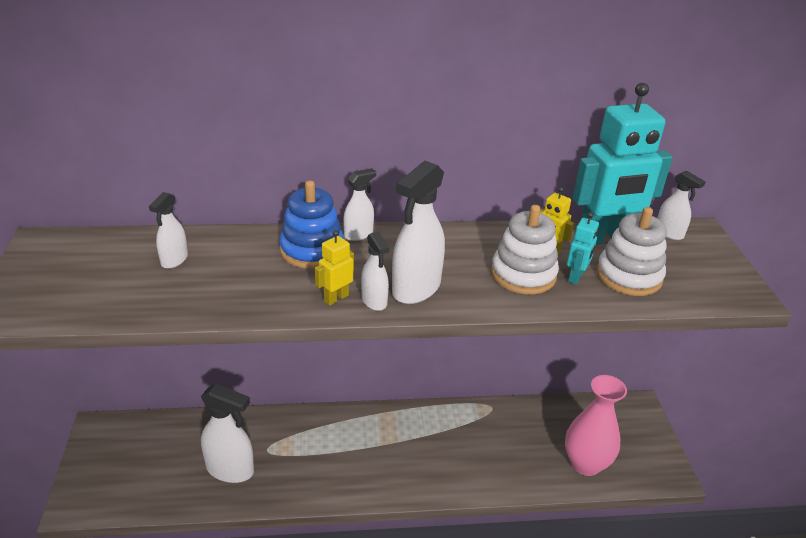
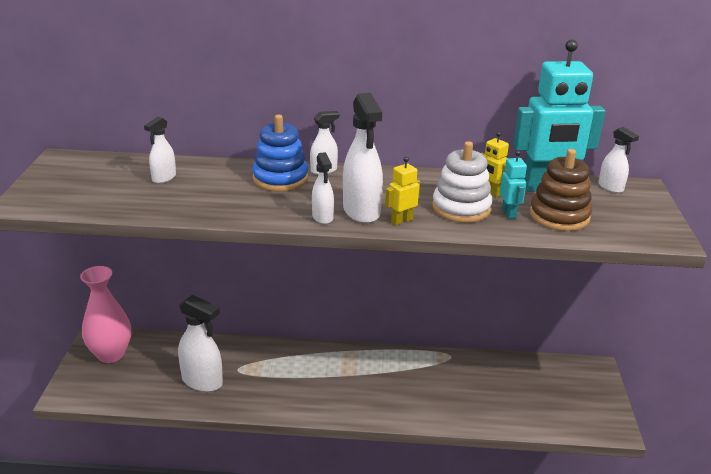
camera: 10 degrees right, 5 degrees down
(336, 298) = (290, 213): yellow robot -> yellow robot (401, 220)
(416, 289) = (361, 211): white spray bottle -> white spray bottle turned 60 degrees counterclockwise
(576, 277) = (509, 213): turquoise robot -> turquoise robot turned 45 degrees counterclockwise
(585, 464) = (531, 410): pink vase -> pink vase (111, 354)
(629, 276) = (559, 216): white stacking toy -> brown stacking toy

